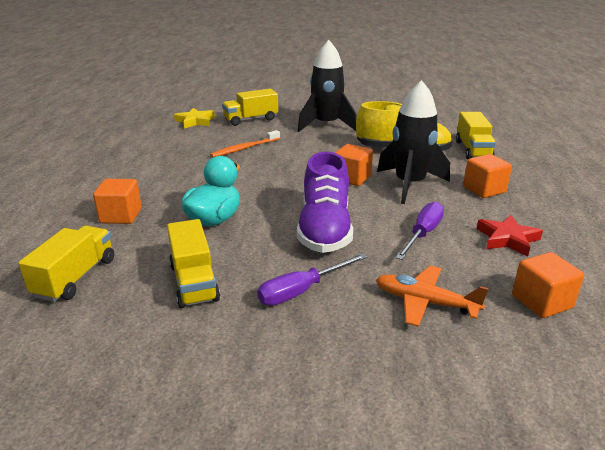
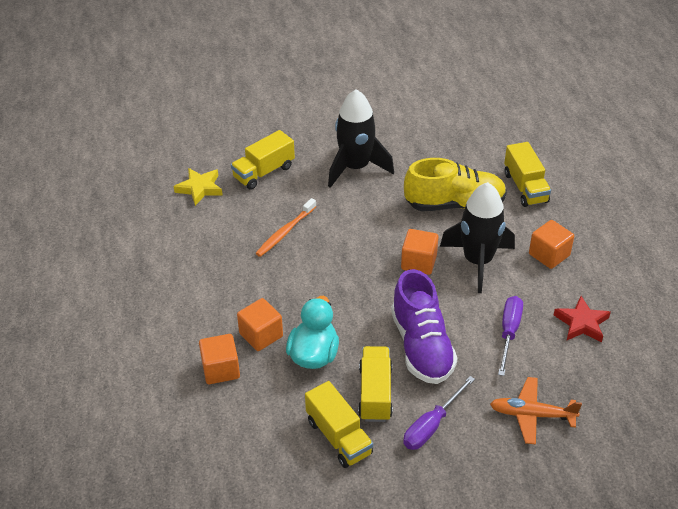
camera: 15 degrees left, 15 degrees up
(75, 277) = (234, 456): yellow truck -> yellow truck (375, 393)
(541, 302) = (618, 393): orange cube -> orange cube (261, 335)

